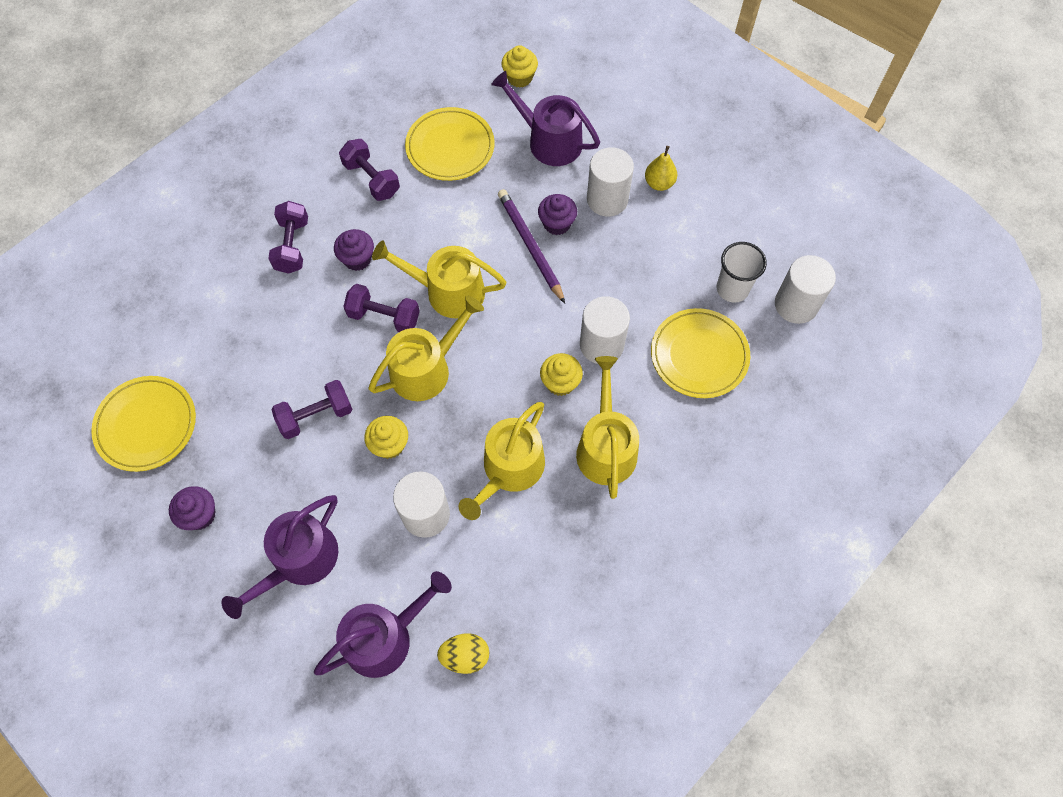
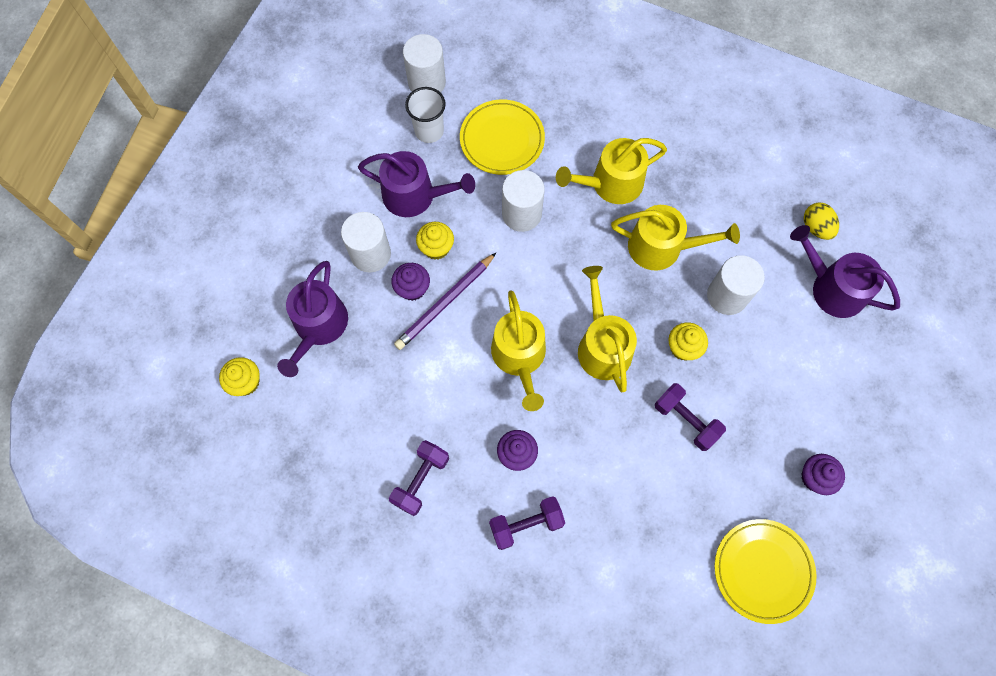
camera: 110 degrees left, 5 degrees up
(300, 561) = (810, 376): purple watering can -> purple watering can (415, 195)
(384, 317) = (567, 403): purple dumbbell -> none
(426, 368) = (602, 346): yellow watering can -> yellow watering can turned 45 degrees clockwise
(450, 147) = (356, 418): yellow plate -> none
(560, 382) = (570, 234): yellow cupcake -> yellow cupcake (436, 248)
(659, 183) = (337, 216): yellow pear -> none

